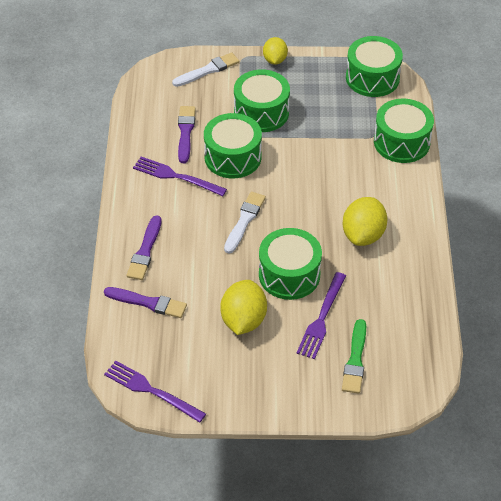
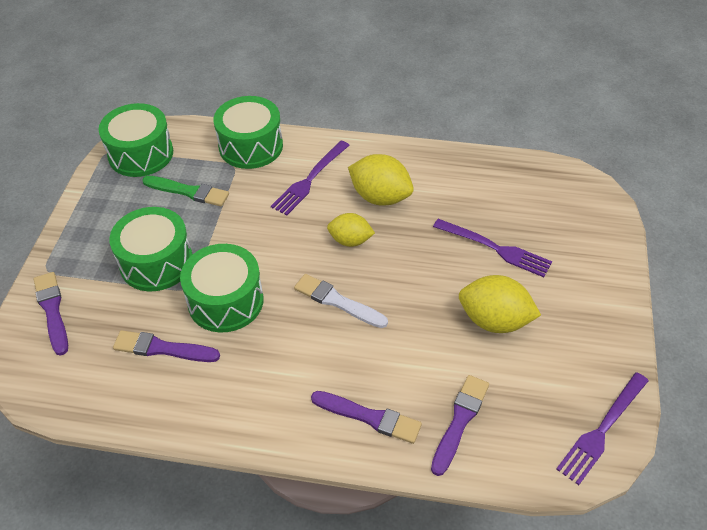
camera: 80 degrees left, 0 degrees up
(175, 176) = (242, 368): purple fork -> purple fork (309, 180)
(207, 70) = (52, 310): white brush -> purple brush
(275, 60) = (67, 237): yellow lemon -> yellow lemon (350, 240)
(289, 275) = (429, 269): green drum -> none
(355, 360) = (552, 228): green brush -> green brush (188, 191)

